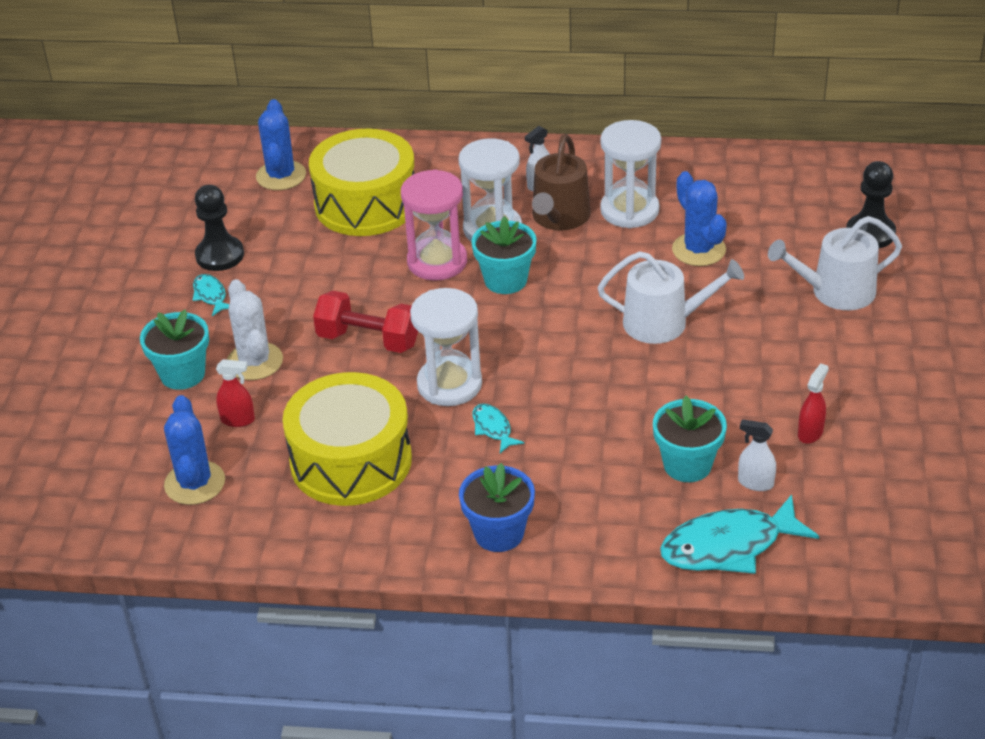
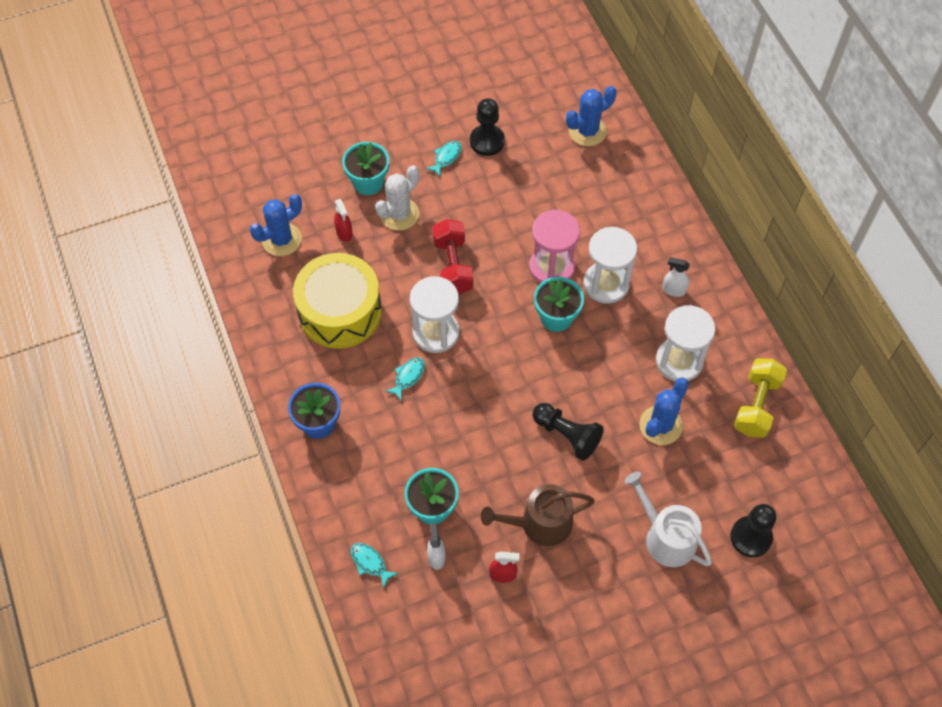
camera: 60 degrees right, 20 degrees up
(366, 204) = (588, 195): yellow drum -> none
(559, 217) = (643, 319): brown watering can -> brown watering can (540, 524)
(664, 323) = (567, 435): white watering can -> black pawn
(720, 177) = (756, 405): none -> yellow dumbbell
(729, 546) = (370, 563): turquoise fish -> turquoise fish, size x0.48

